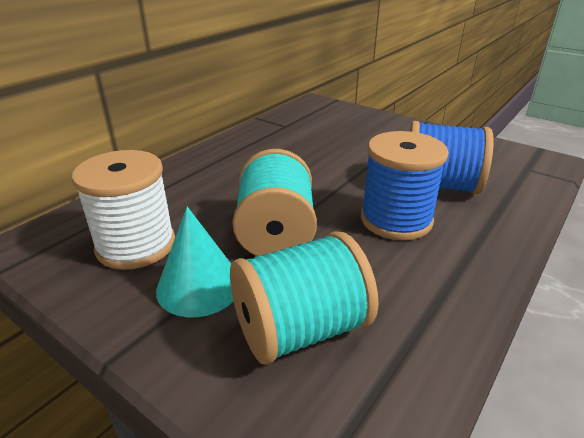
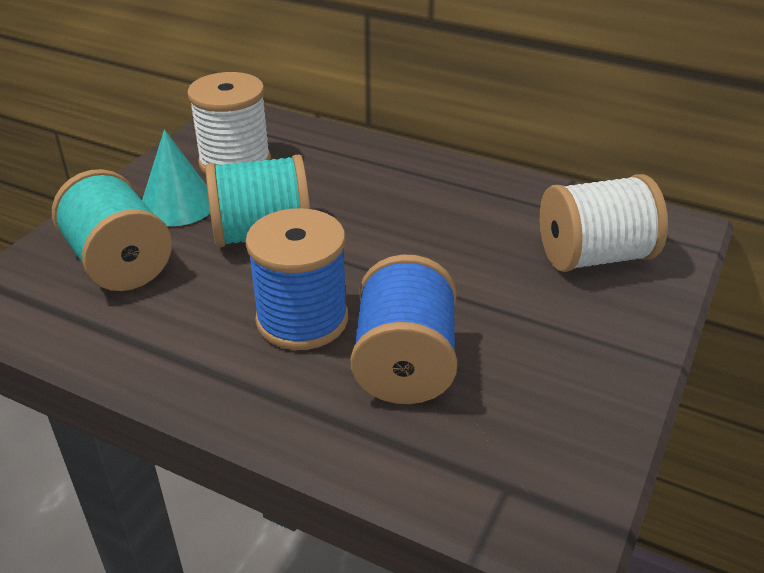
camera: 80 degrees right, 5 degrees up
(337, 123) = (594, 257): none -> white spool

